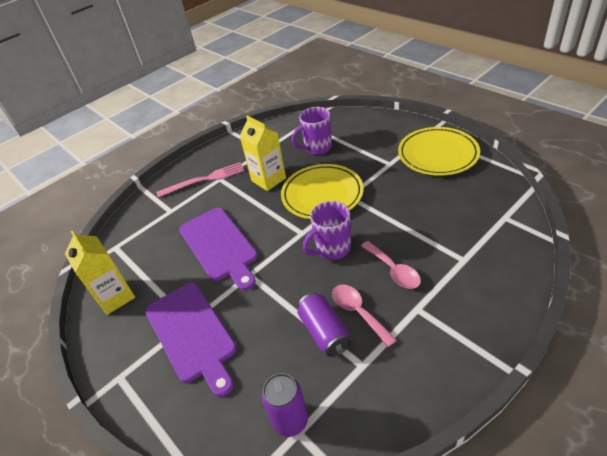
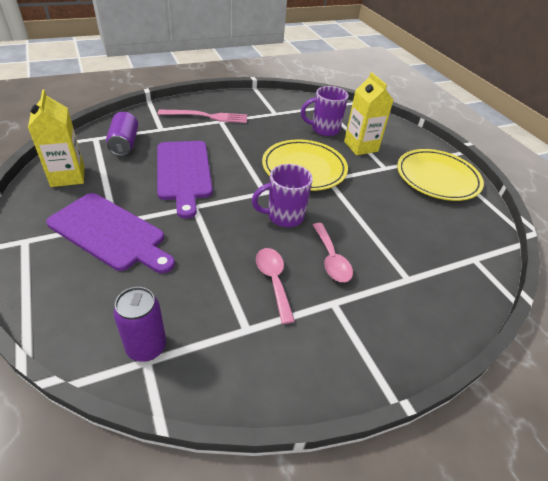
camera: 10 degrees right, 0 degrees up
(192, 334) = (110, 233): purple cutting board -> purple cutting board turned 45 degrees counterclockwise
(268, 179) = (263, 138): yellow carton -> yellow carton (360, 146)
(324, 332) = (230, 284): purple can -> purple can (124, 143)

